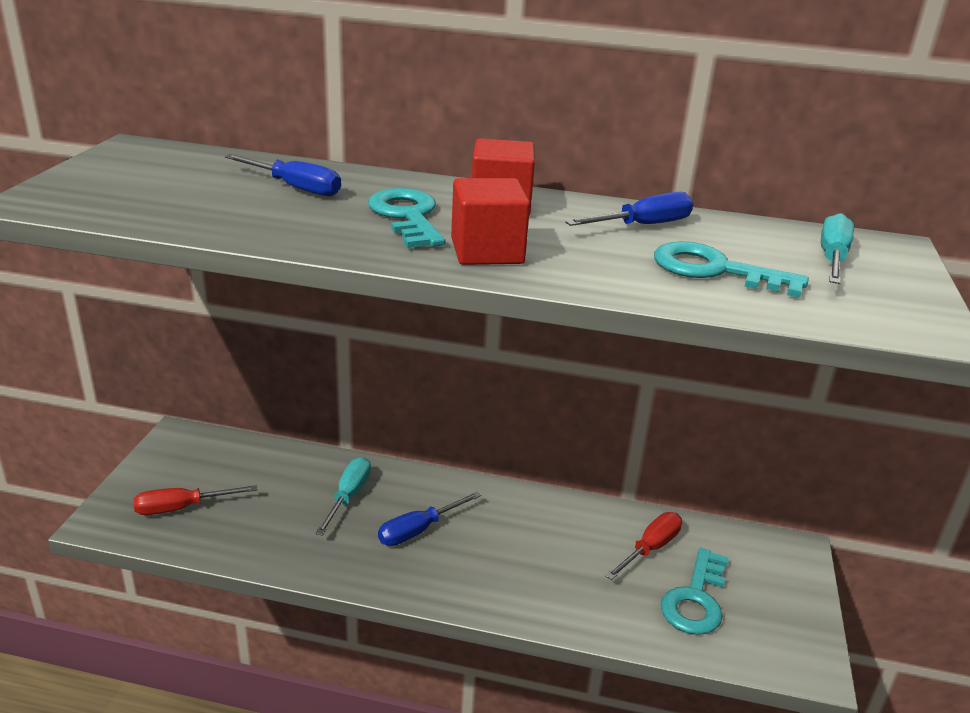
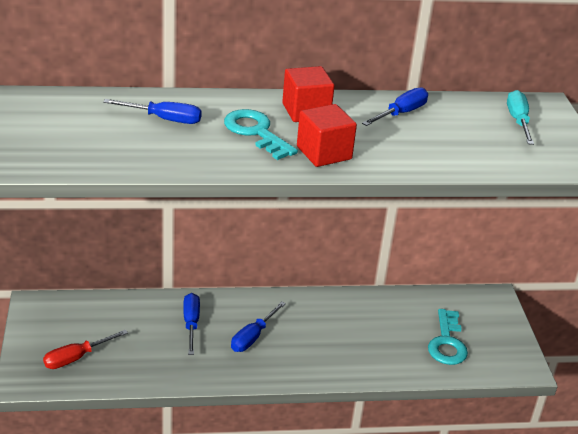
camera: 20 degrees left, 5 degrees up
(348, 496) = (191, 323): turquoise screwdriver -> blue screwdriver
(650, 548) = (407, 316): red screwdriver -> none
(715, 270) = (459, 143): turquoise key -> none

